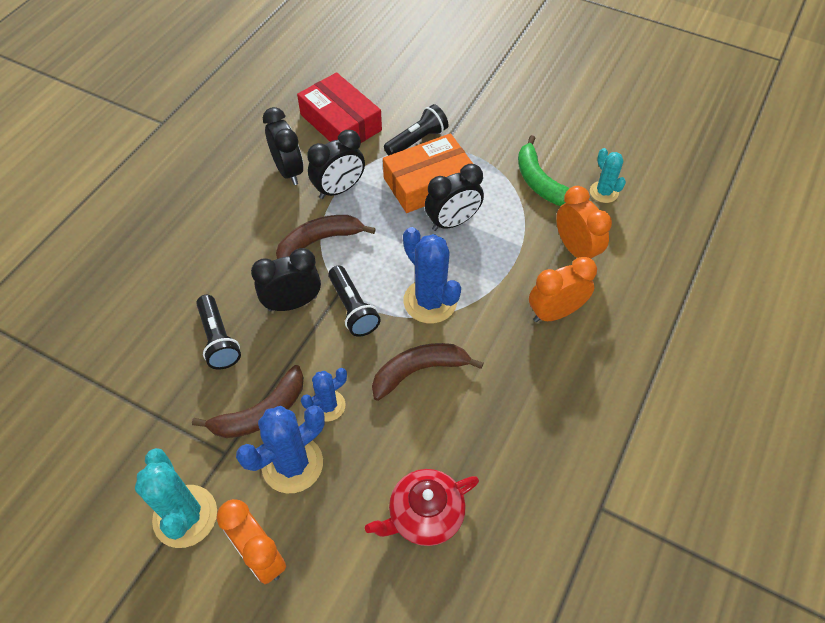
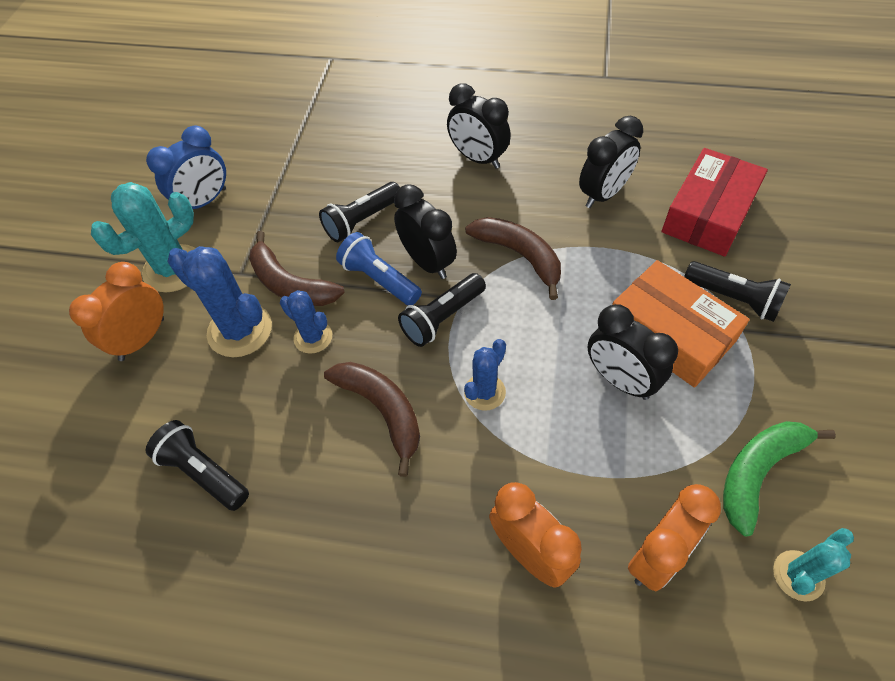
camera: 75 degrees right, 0 degrees up
(108, 474) = (204, 202): none -> blue clock
(292, 342) = (379, 279): none -> blue flashlight
(339, 189) = (604, 247): black clock -> black clock (478, 158)
(424, 514) = (204, 472): red teapot -> black flashlight
(430, 301) = (484, 392): blue cactus -> blue cactus, size x0.59

